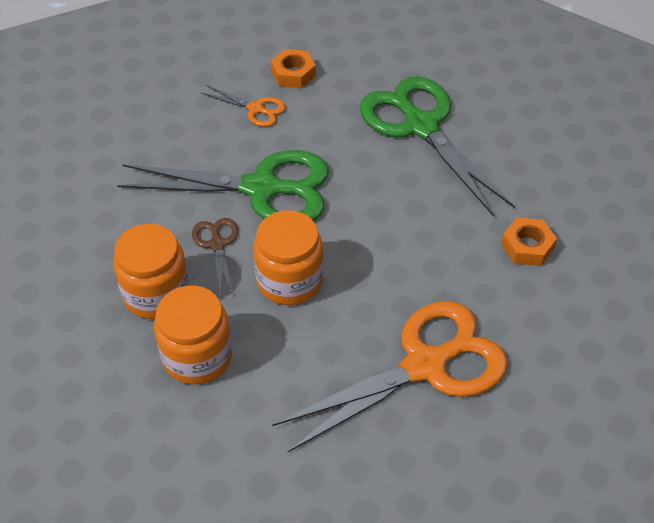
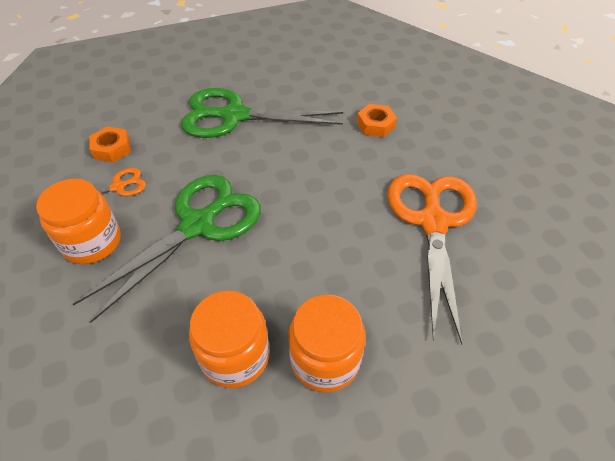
camera: 55 degrees left, 0 degrees up
(217, 244) = (224, 283): brown scissors -> none
(289, 280) = (300, 256): orange jar -> orange jar (92, 242)

